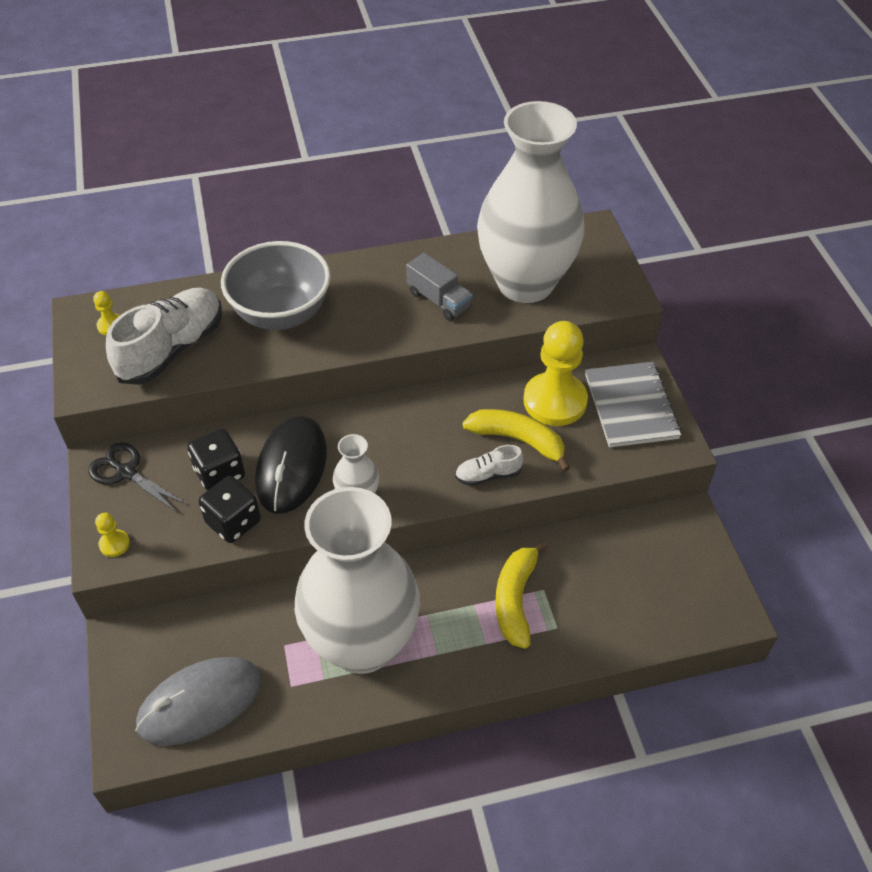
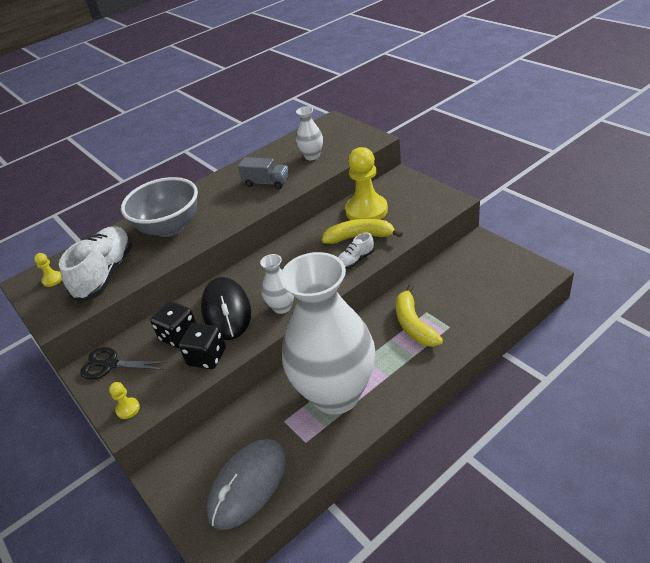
camera: 20 degrees left, 10 degrees down
(525, 283) = (312, 156): white vase -> white vase, size x0.40
(630, 406) = (411, 195): grey notebook -> none

